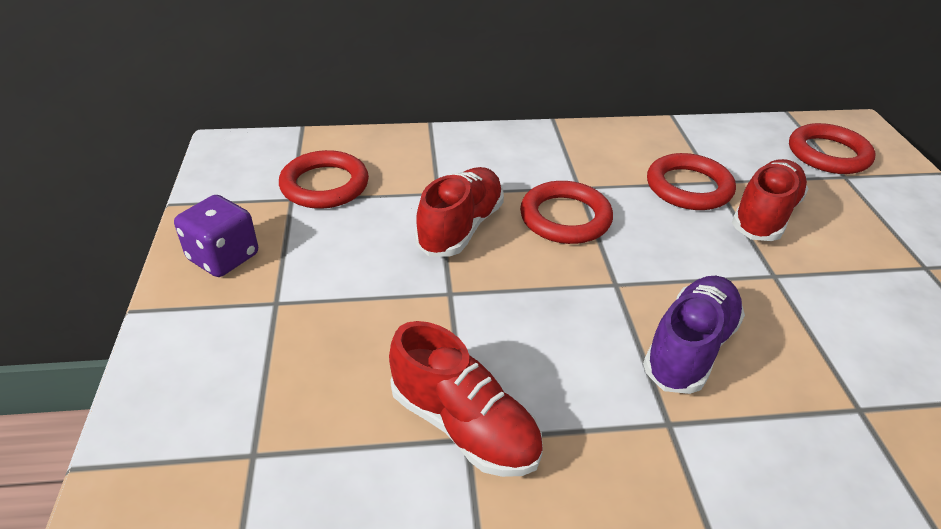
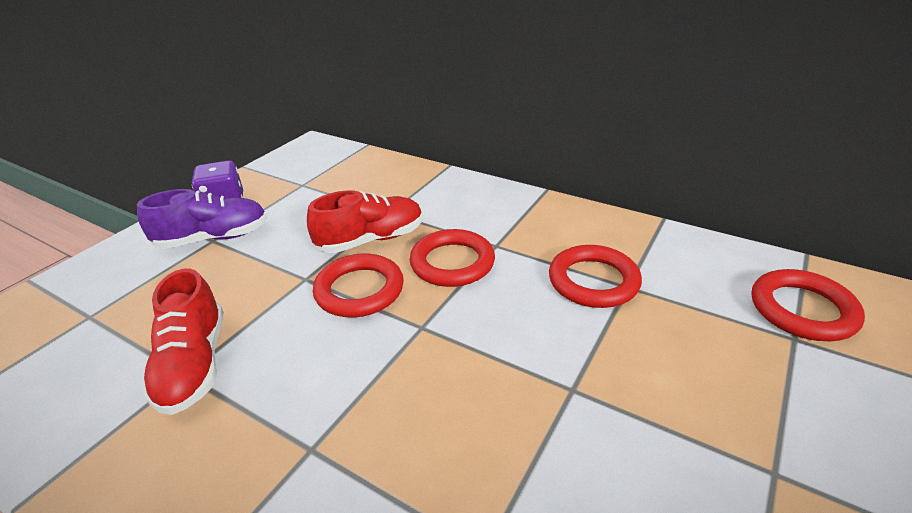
camera: 40 degrees right, 5 degrees down
(324, 185) = (330, 183): red ring -> red ring (359, 290)
(689, 348) = (407, 404): purple shoe -> purple shoe (213, 238)
(764, 216) = (638, 335): red shoe -> none

